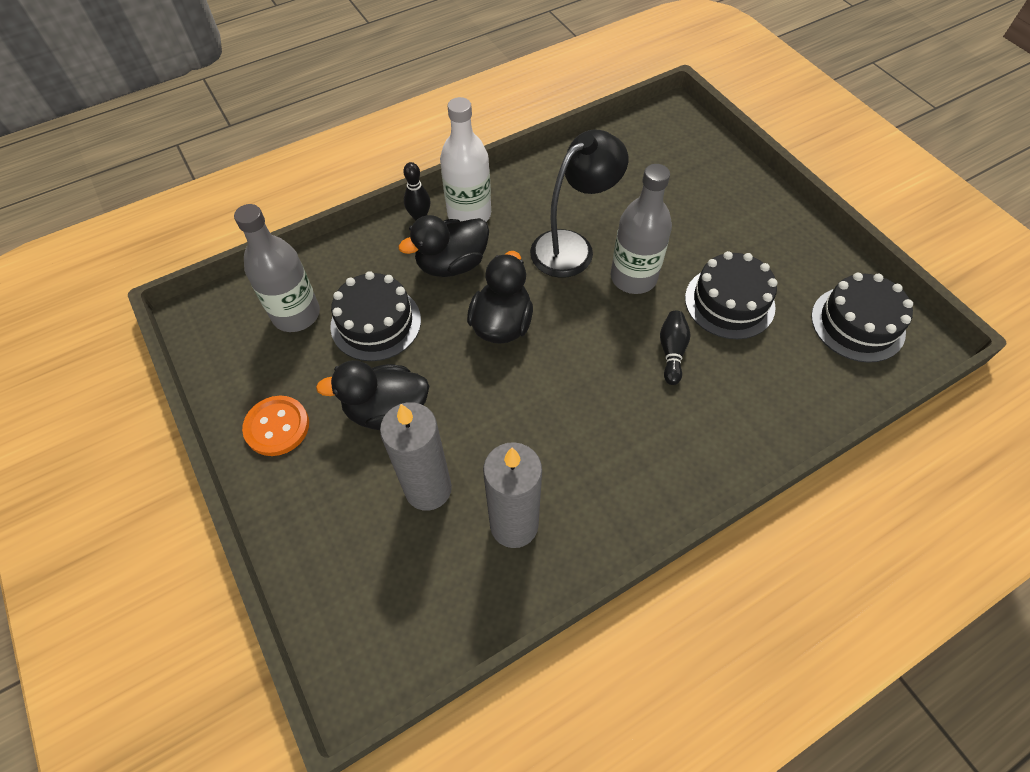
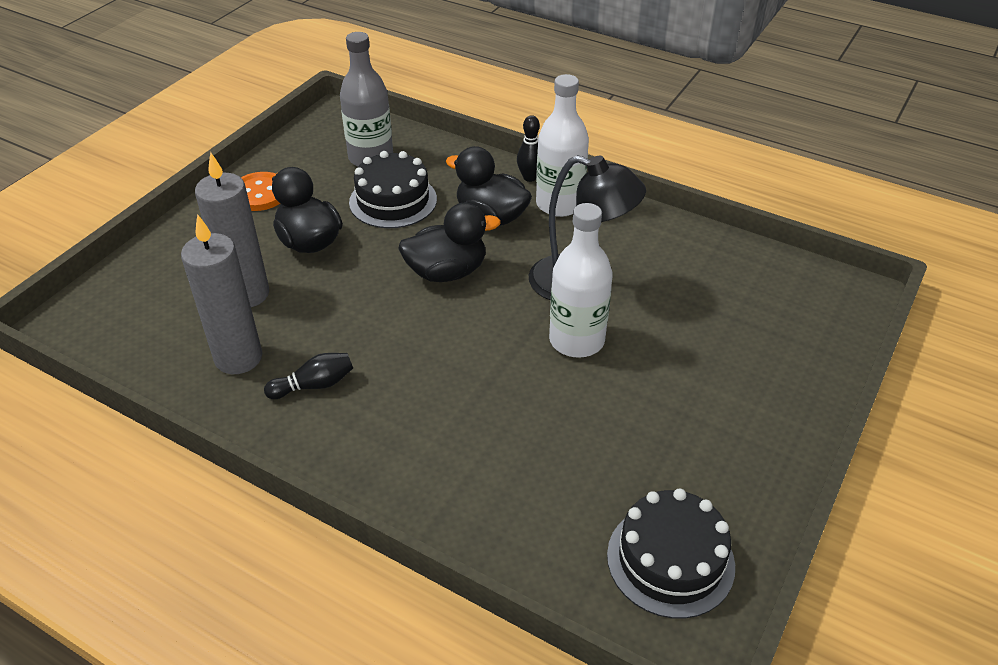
camera: 60 degrees right, 15 degrees down
(633, 277) = (576, 340): grey bottle -> white bottle
(672, 351) = (501, 401): black bowling pin -> black bowling pin (314, 385)
(729, 302) = (606, 428): black cake -> none

